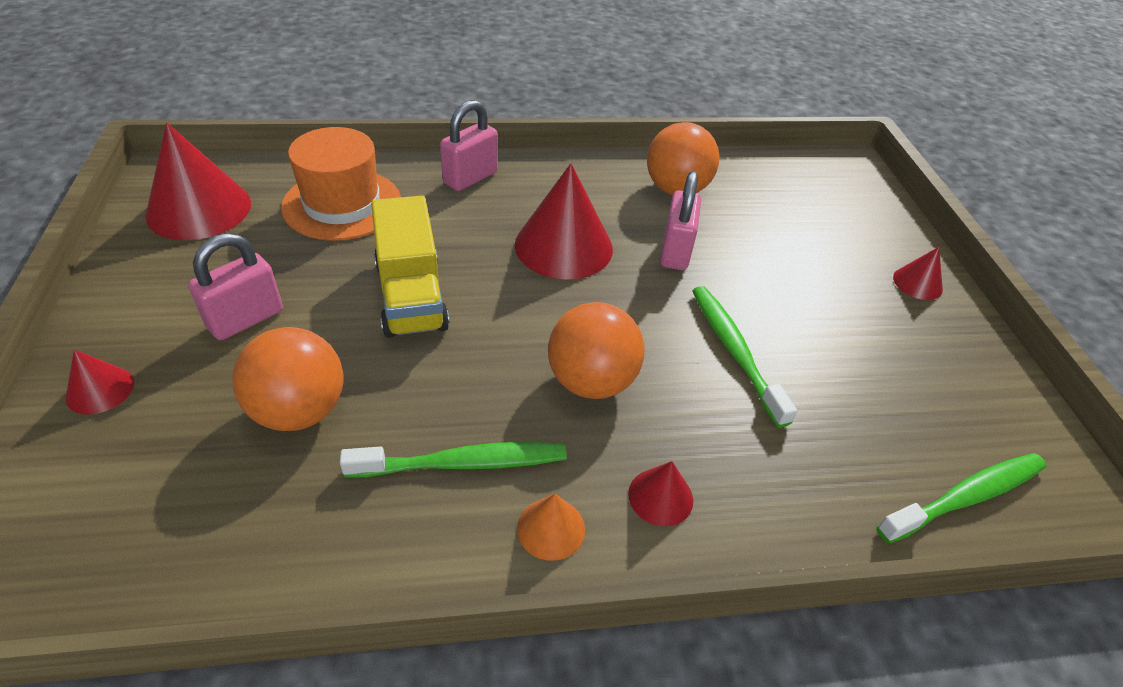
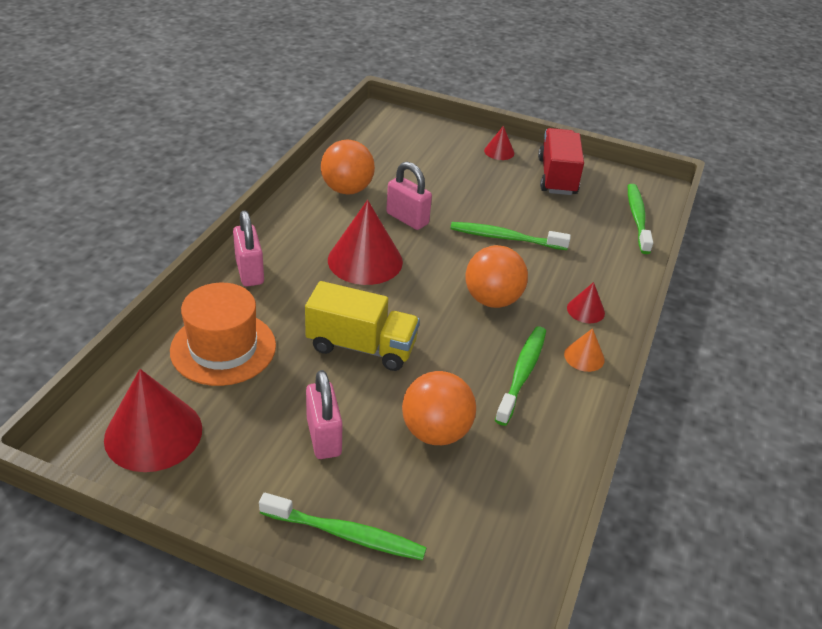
camera: 60 degrees left, 5 degrees down
(100, 390) = (346, 534): red cone -> green toothbrush
(942, 361) = (557, 177): none -> red truck

